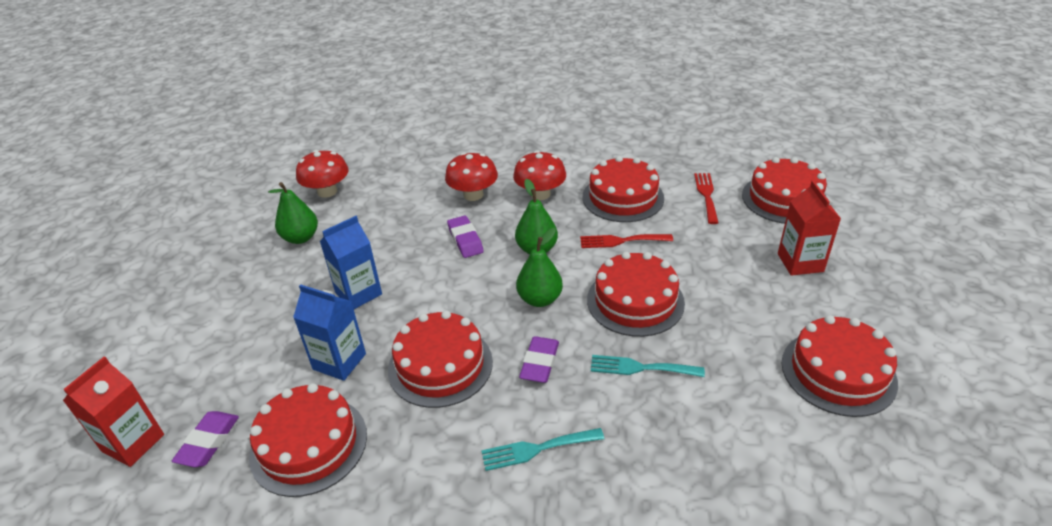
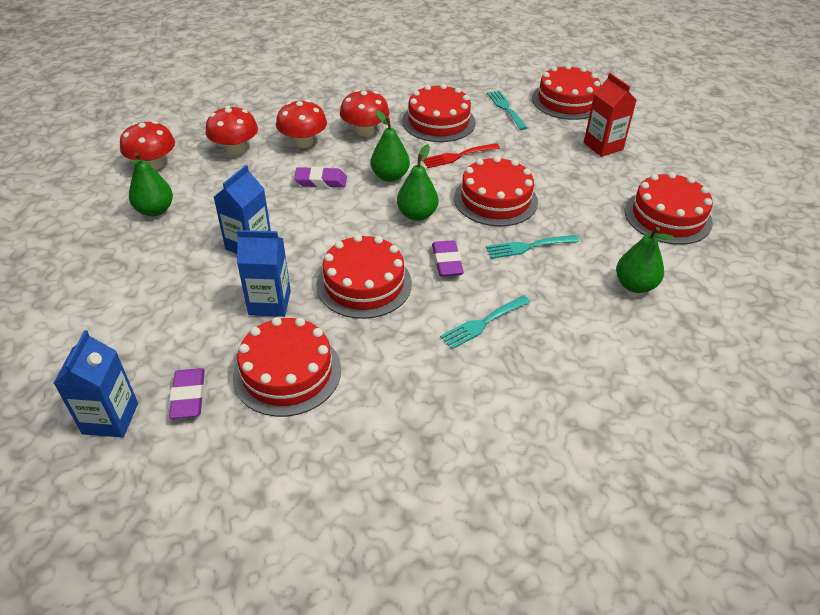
camera: 25 degrees left, 5 degrees up
(133, 443) = (110, 418): red carton -> blue carton
(407, 190) = (235, 149): none -> red mushroom
(465, 240) = (321, 181): purple eraser -> purple eraser turned 45 degrees counterclockwise
(706, 195) = (506, 108): red fork -> turquoise fork
(746, 453) = (635, 285): none -> green pear

